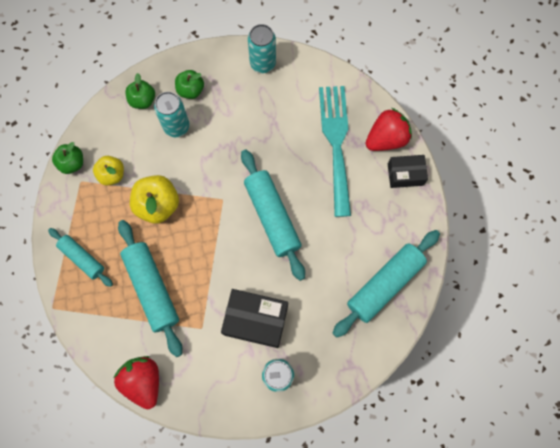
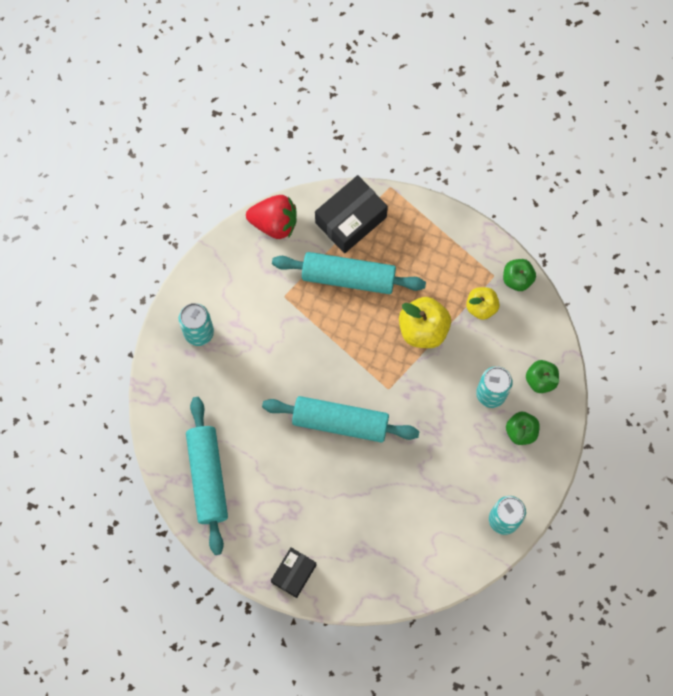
camera: 125 degrees right, 0 degrees up
(82, 258) = (417, 236): turquoise rolling pin -> none
(256, 320) = (258, 345): black box -> black box (351, 220)
(336, 143) = (370, 531): turquoise fork -> none
(386, 139) = (341, 582): red strawberry -> none

